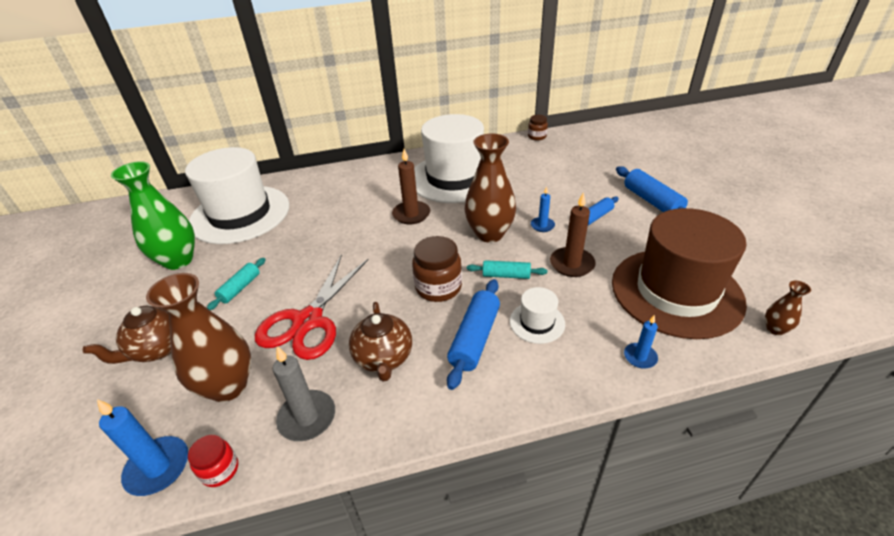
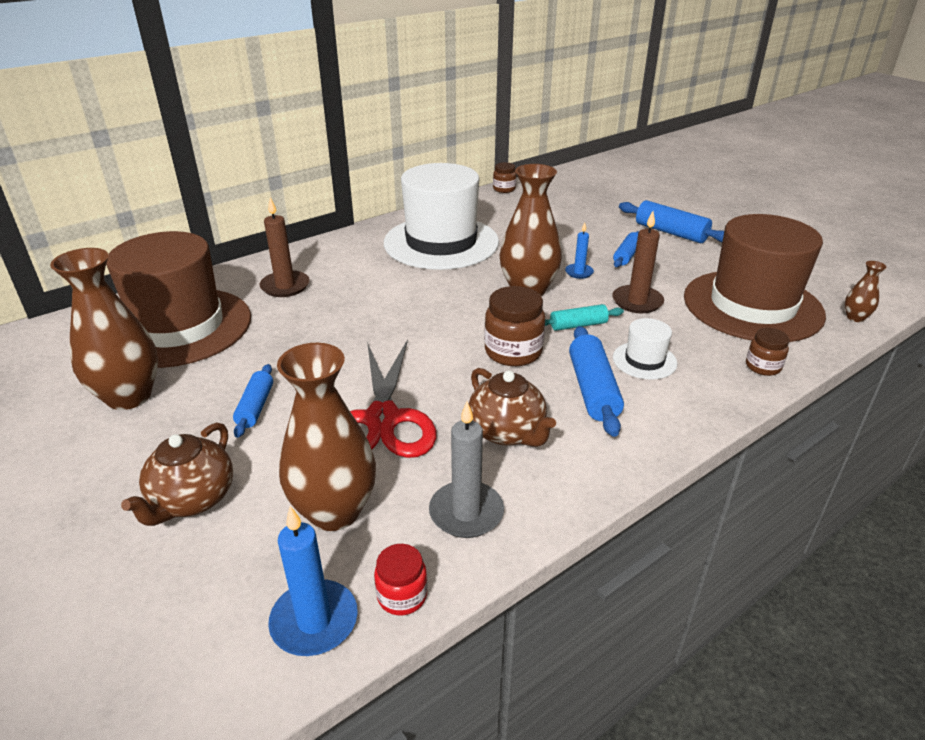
camera: 25 degrees left, 5 degrees down
(178, 260) = (129, 396): green vase -> brown vase
(240, 214) = (179, 327): white hat -> brown hat
(240, 288) = (255, 407): turquoise rolling pin -> blue rolling pin
(411, 214) = (419, 287): brown candle -> brown candle (285, 286)
(640, 357) = (763, 366): blue candle -> brown jar

